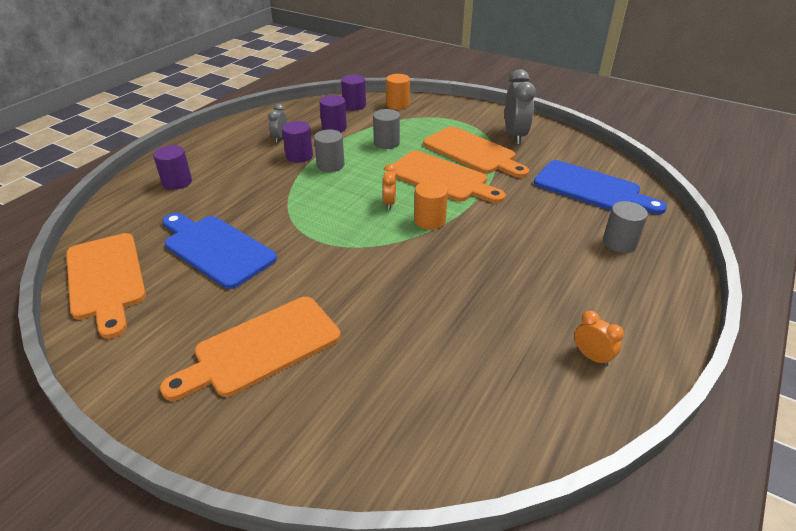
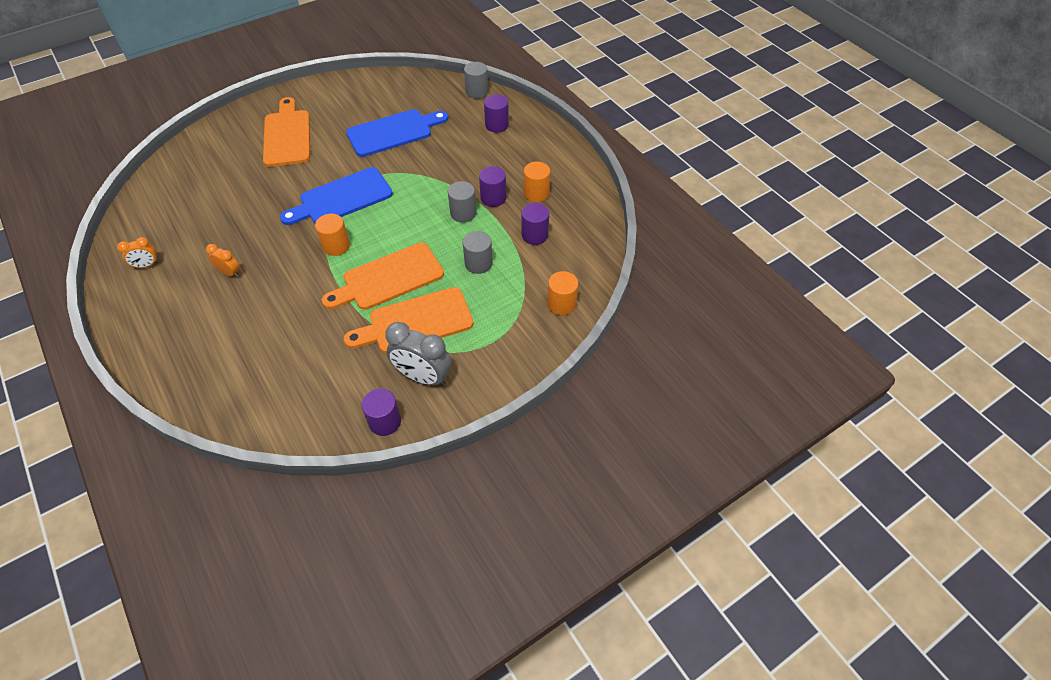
camera: 115 degrees right, 15 degrees up
(106, 279) = (399, 87): orange cutting board -> none
(280, 138) = (536, 193): grey clock -> orange cylinder
(354, 105) = (580, 266): purple cylinder -> purple cylinder (385, 421)
(389, 203) = (378, 231): orange clock -> orange clock (229, 273)
(591, 188) = (286, 383): blue cutting board -> blue cutting board (341, 198)
(619, 243) = (210, 351): grey cylinder -> grey cylinder (477, 92)

